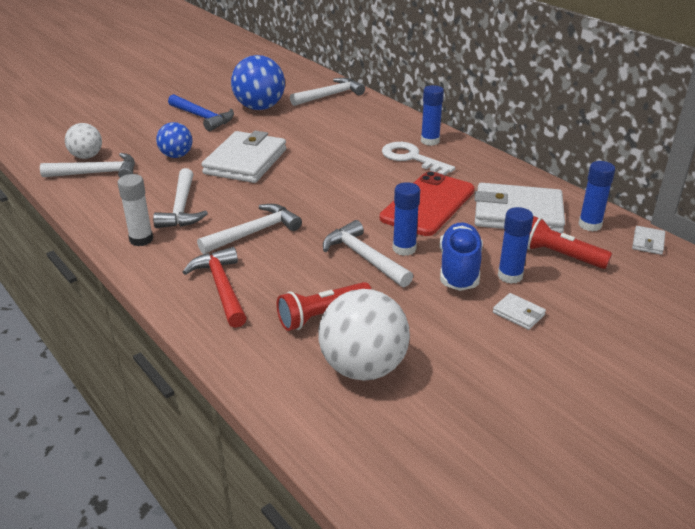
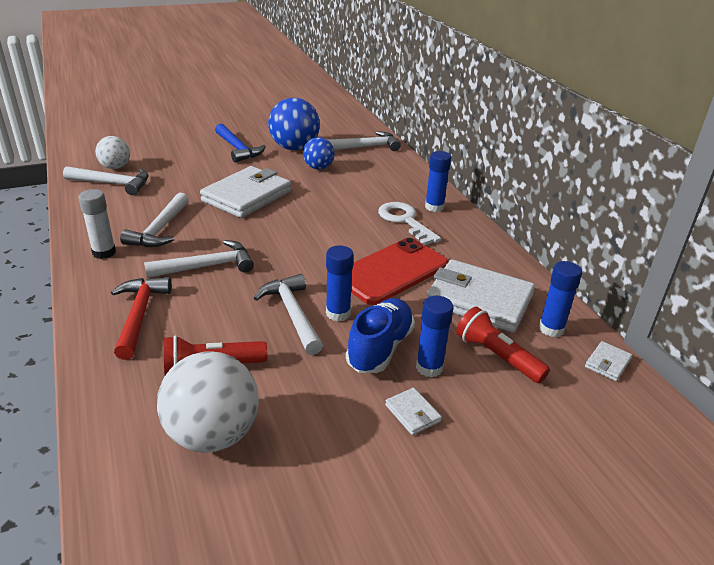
camera: 15 degrees right, 0 degrees up
(176, 156) = (190, 180): blue ball -> blue ball (318, 168)

